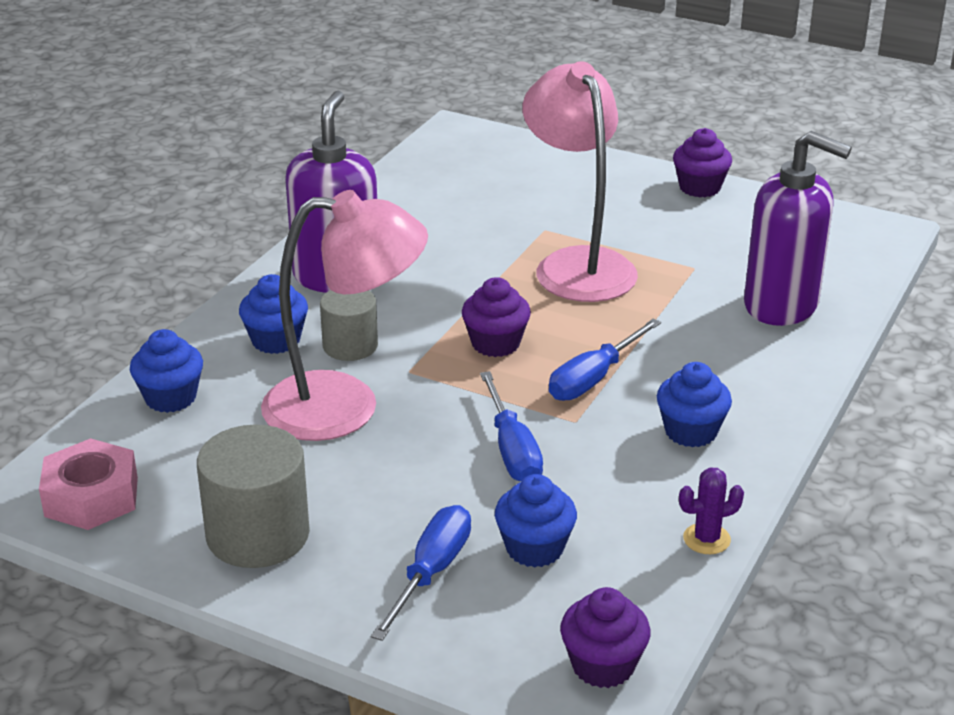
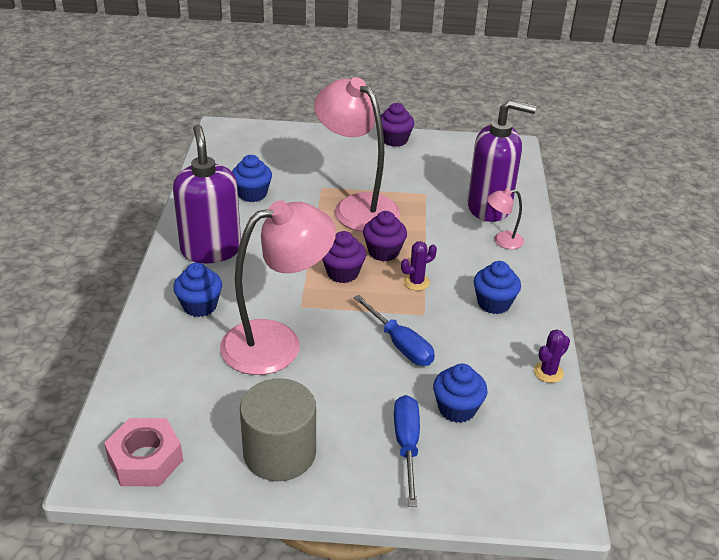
camera: 25 degrees left, 5 degrees up
(170, 398) = (154, 367): blue cupcake -> blue cupcake (252, 194)
(350, 346) = (252, 297): grey cylinder -> none
(594, 378) = (416, 282): blue screwdriver -> purple cactus
(603, 665) = (547, 476): purple cupcake -> purple cupcake (383, 252)
(767, 354) = (502, 241): none -> pink lamp

